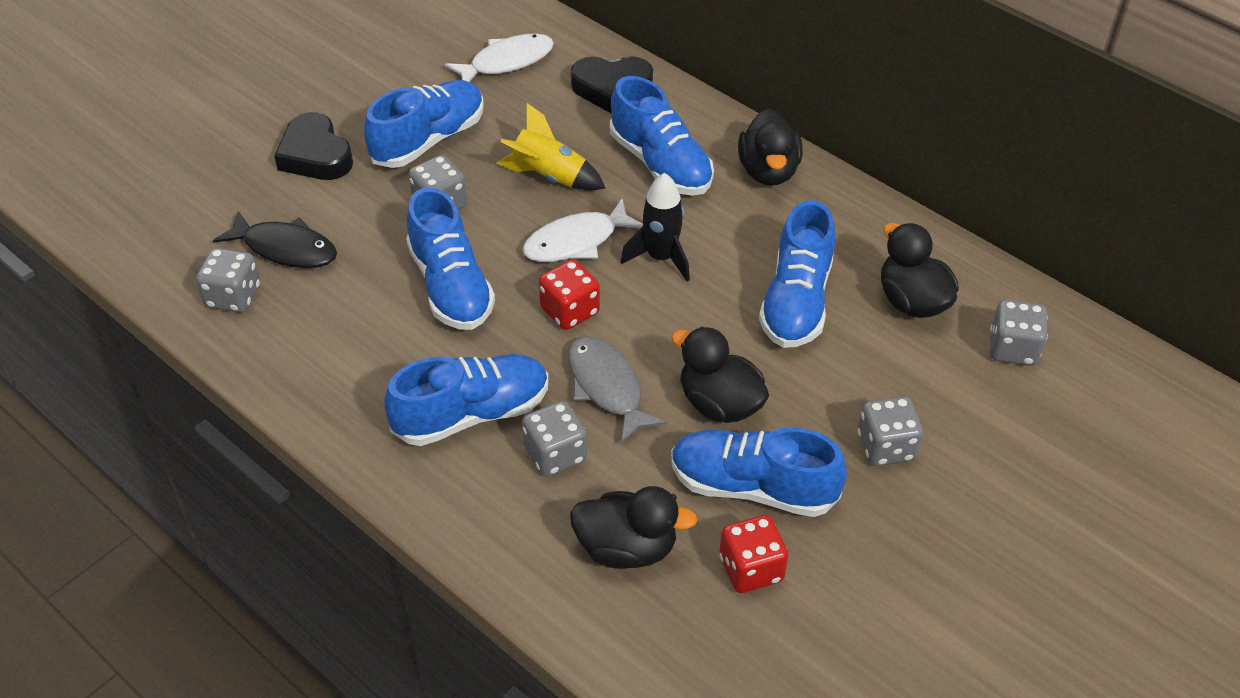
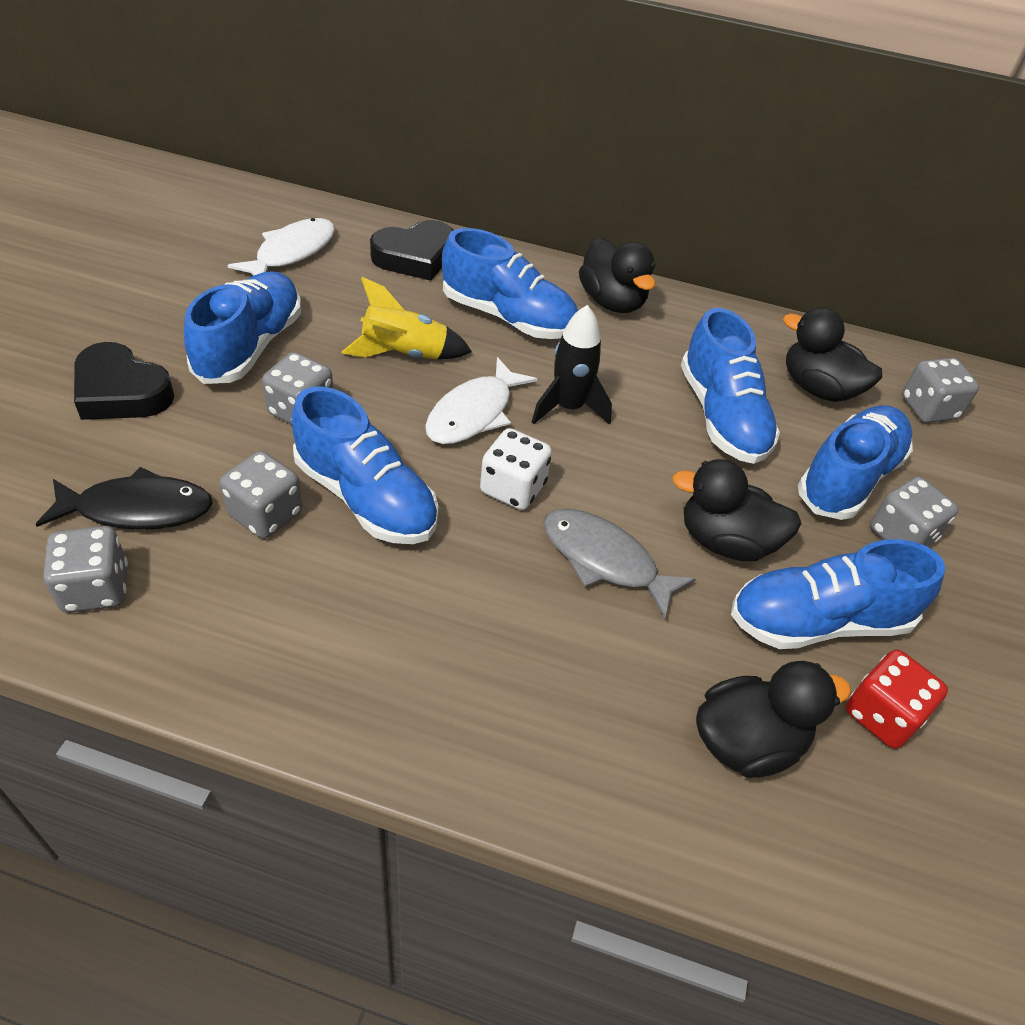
camera: 30 degrees left, 0 degrees up
(472, 414) = (478, 641): blue shoe -> blue shoe (848, 478)
(555, 454) = (600, 656): grey dice -> grey dice (266, 514)
(569, 311) = (513, 488): red dice -> white dice

